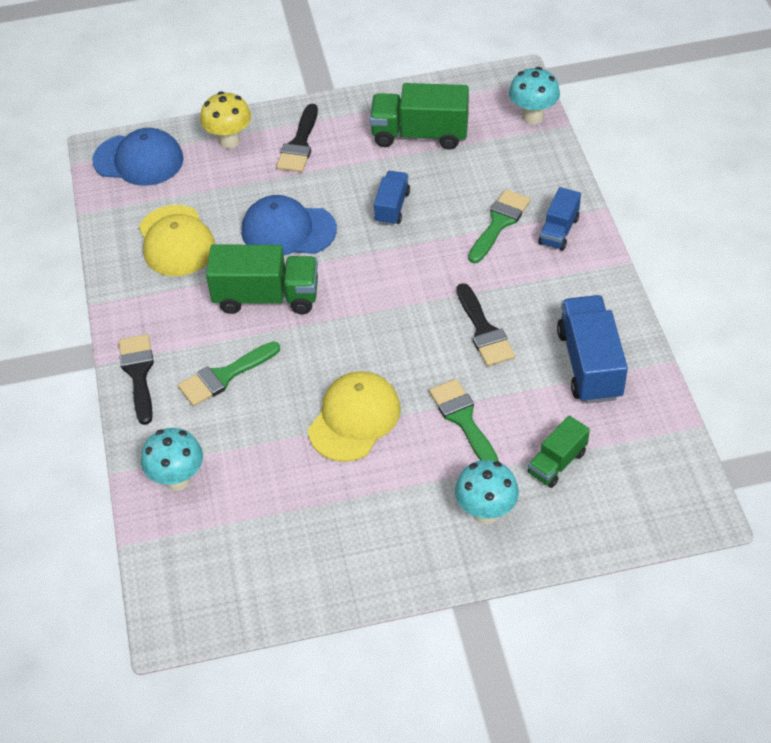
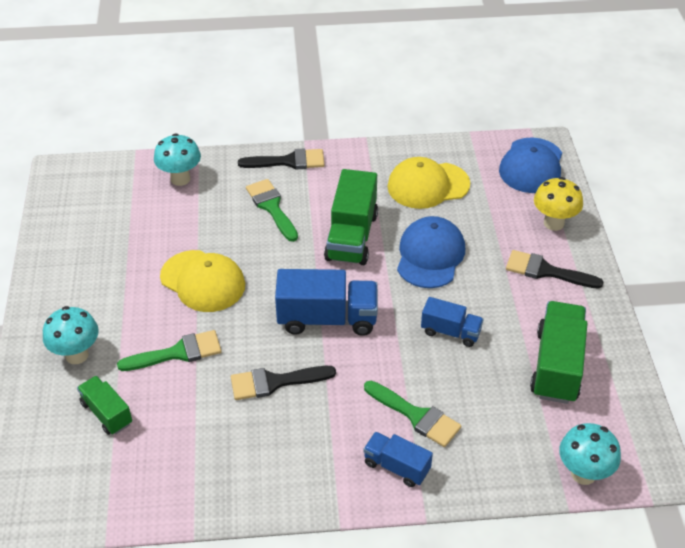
camera: 95 degrees right, 5 degrees down
(589, 364) = (210, 460): blue truck -> blue truck (327, 319)

